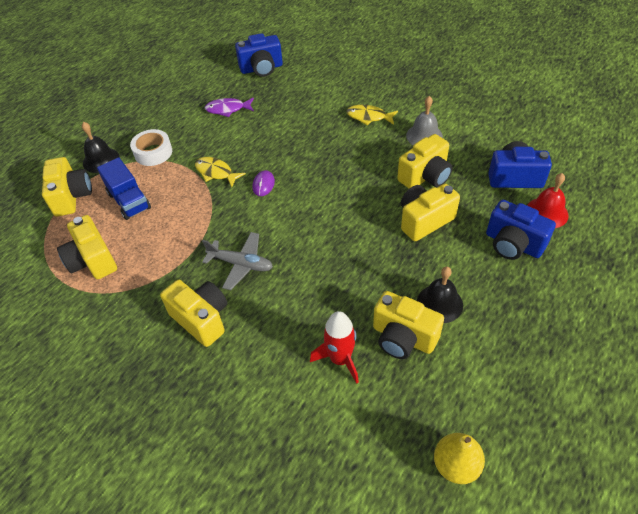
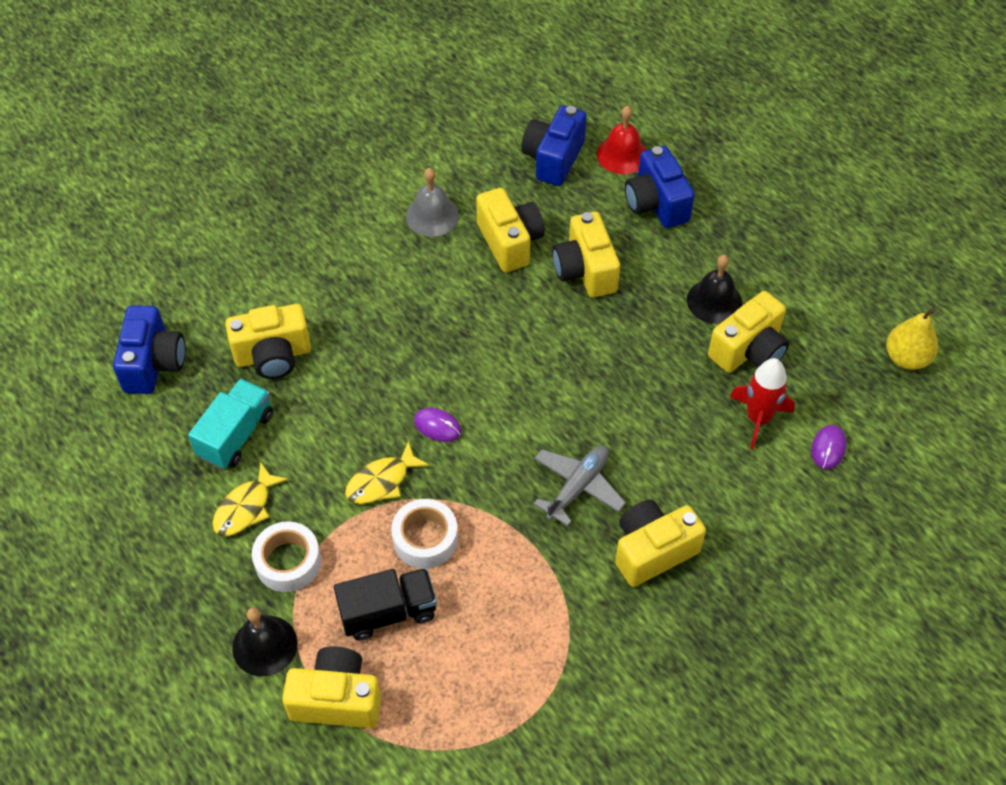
camera: 75 degrees left, 5 degrees up
(92, 260) = (494, 678): yellow camera -> yellow camera (273, 355)
(129, 201) = (388, 612): blue truck -> black truck
(182, 202) = (425, 539): none -> white tape
(228, 109) = (236, 435): purple fish -> turquoise truck
(330, 418) = (828, 448): none -> purple mouse
(369, 117) = (359, 262): yellow fish -> yellow fish (246, 508)
(513, 244) = (656, 203): blue camera -> blue camera turned 105 degrees clockwise

